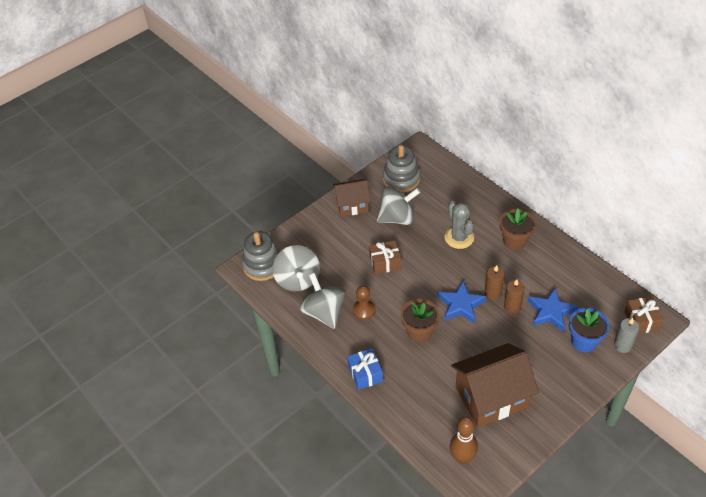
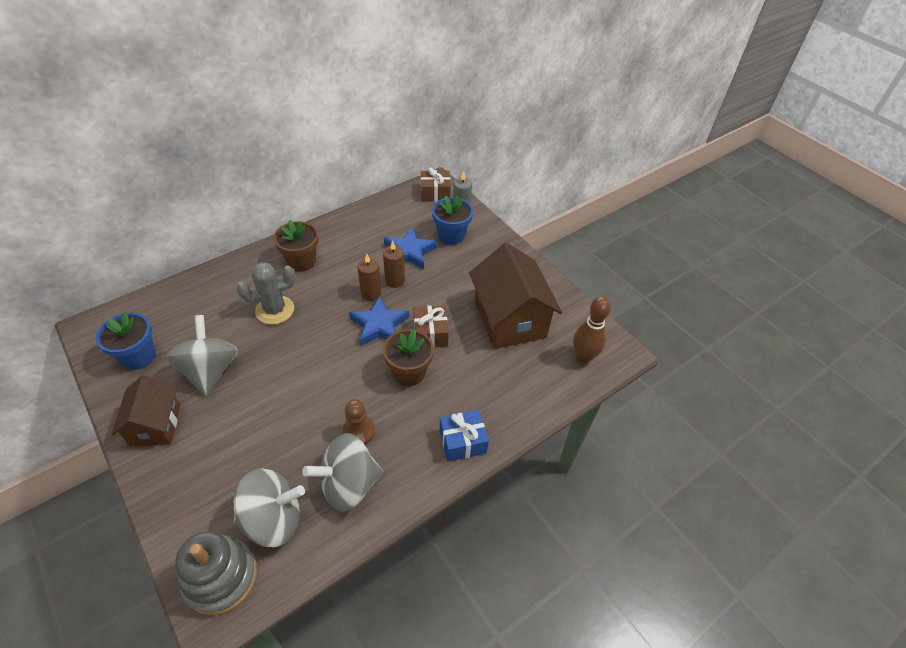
camera: 90 degrees left, 0 degrees up
(385, 262) = (284, 396): brown gift -> brown gift (430, 333)
(401, 179) = (138, 356): grey stacking toy -> blue flower pot

